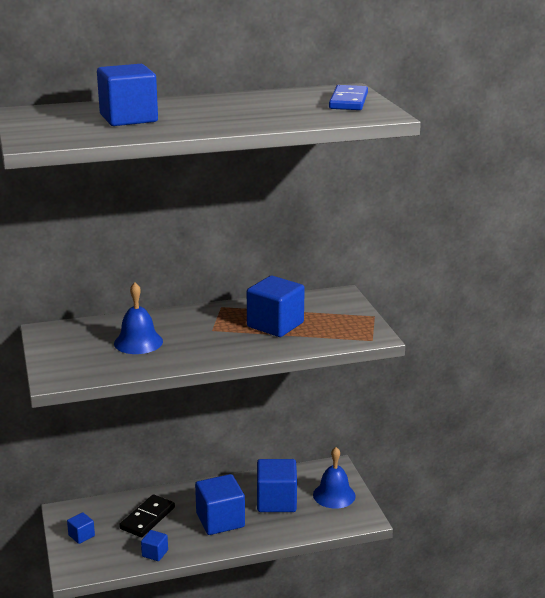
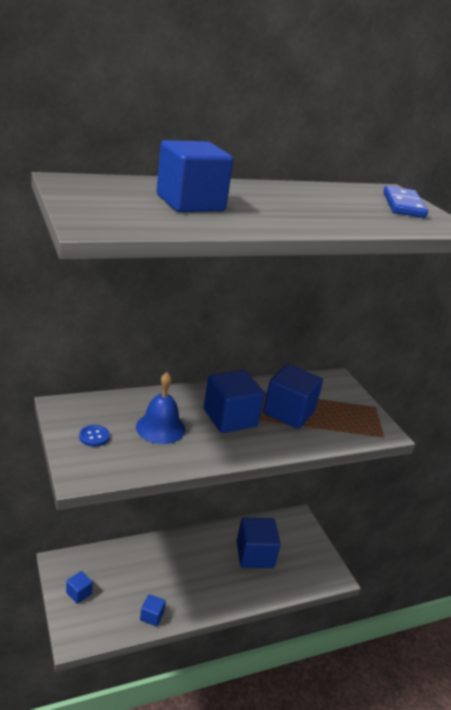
camera: 10 degrees left, 5 degrees up
(72, 351) = (94, 436): none -> blue button
(147, 518) = (140, 572): black domino -> none
(220, 520) = (208, 576): blue cube -> blue cube (230, 418)
(334, 495) = (303, 549): blue bell -> none

